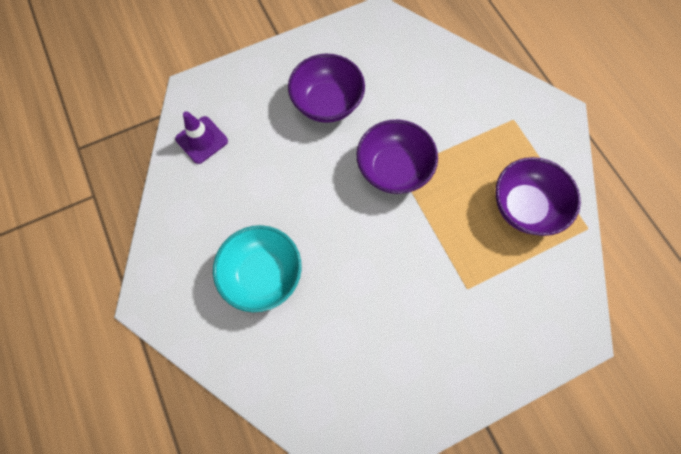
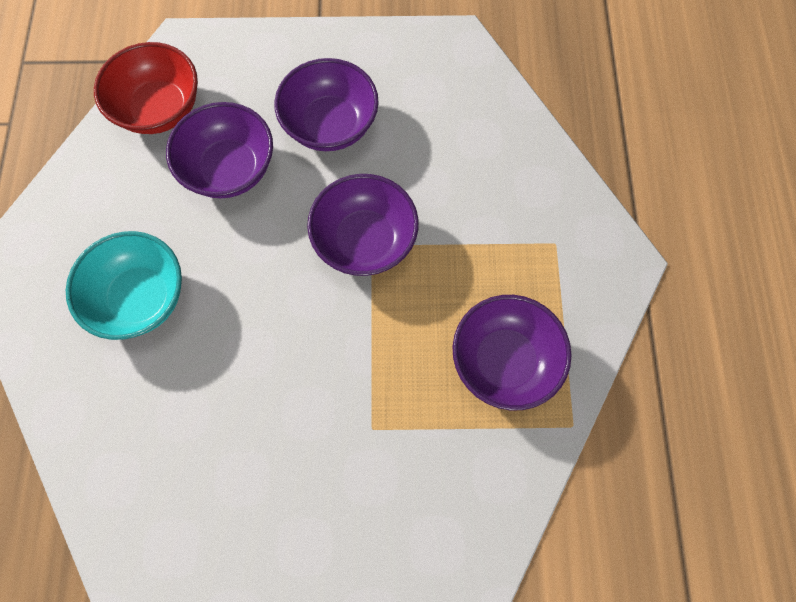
camera: 25 degrees right, 0 degrees up
(202, 140) = (160, 109): purple traffic cone -> red bowl
(275, 160) = (230, 169): none -> purple bowl

